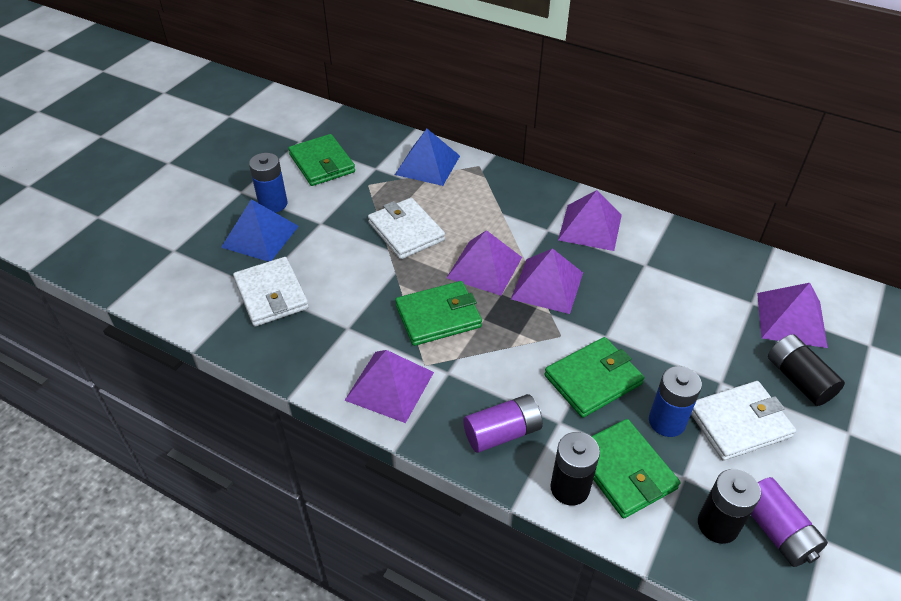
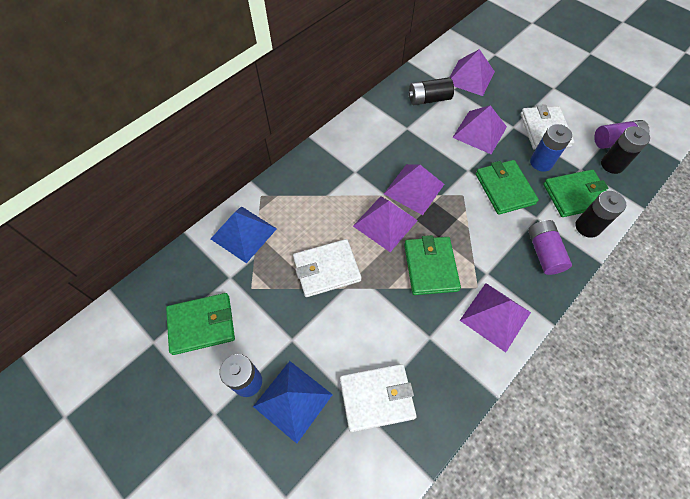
camera: 75 degrees left, 15 degrees up
(590, 227) = (360, 145): purple pyramid -> purple pyramid (479, 132)
(798, 379) = (516, 92): black battery -> black battery (429, 99)

